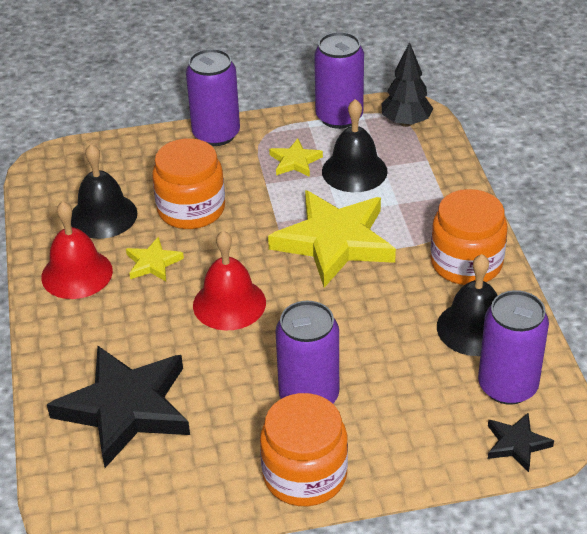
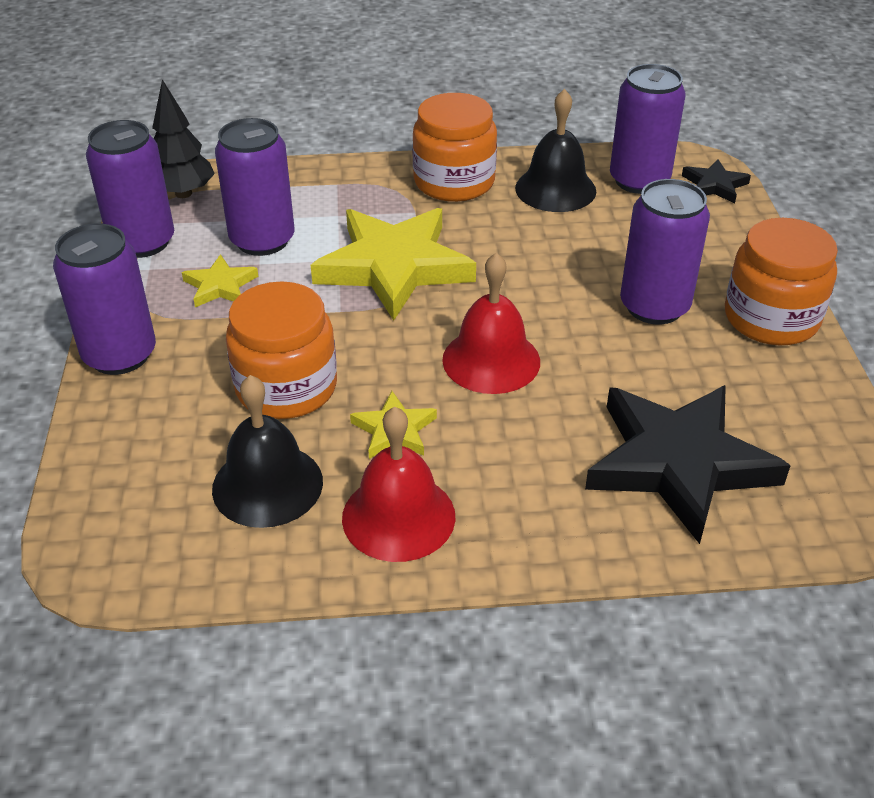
camera: 85 degrees left, 0 degrees up
(354, 171) = (262, 240): black bell -> purple can

